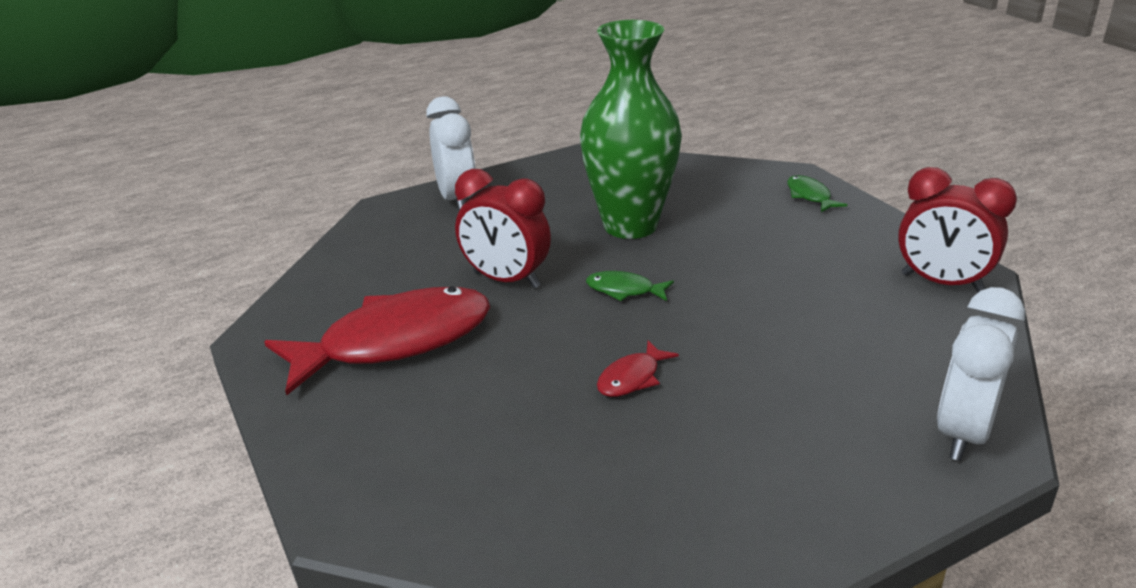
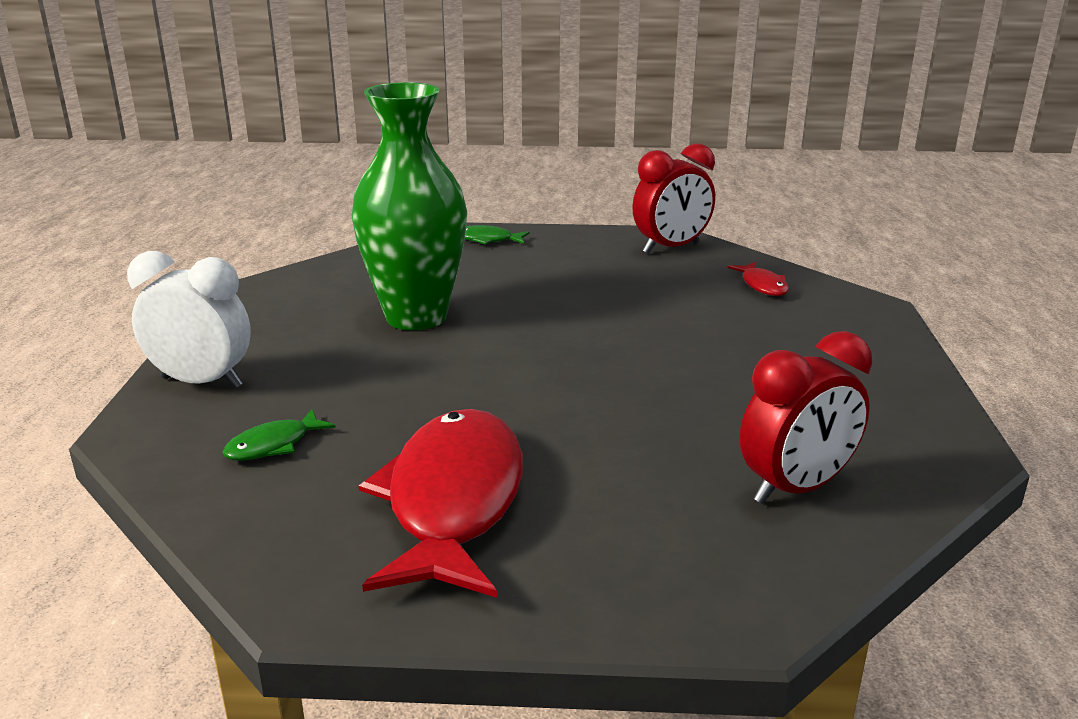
camera: 60 degrees left, 5 degrees down
(506, 280) = (421, 404): red clock -> red clock (795, 488)
(624, 290) = (523, 355): green fish -> green fish (273, 445)
(632, 378) = (665, 395): red fish -> red fish (762, 285)
(963, 433) = (848, 307): white clock -> none

